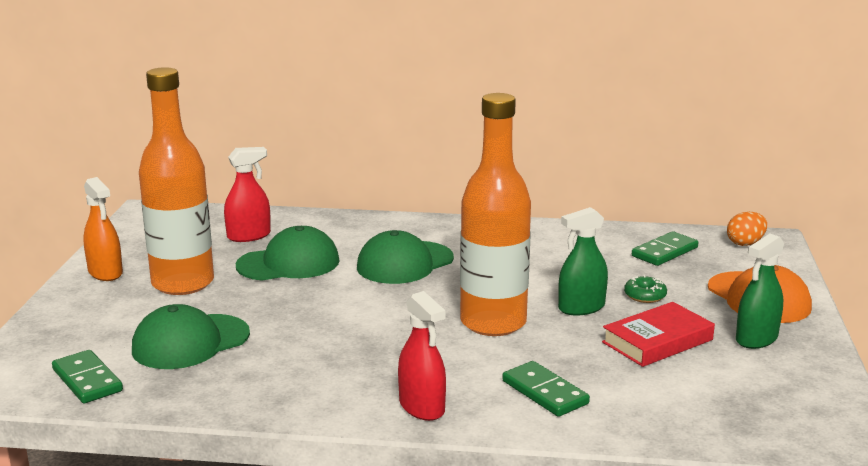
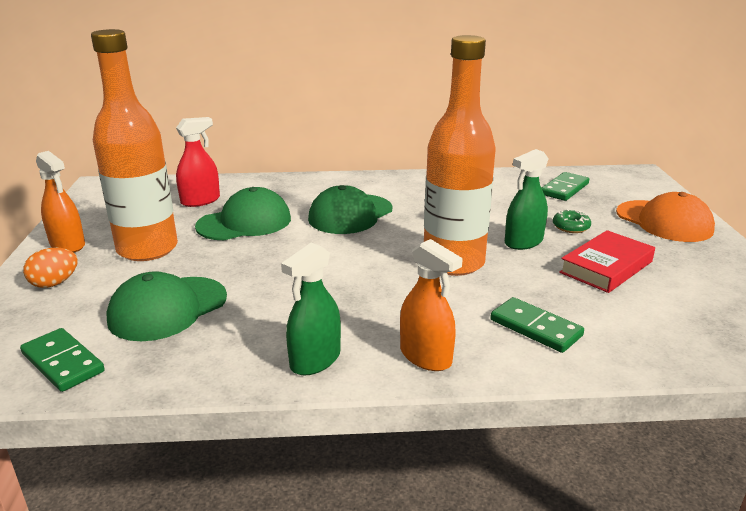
camera: 10 degrees left, 5 degrees up
(422, 407) = (425, 356): red spray bottle -> orange spray bottle
(745, 243) = (623, 178): orange egg -> orange egg (55, 283)
(756, 339) = (687, 257): green spray bottle -> green spray bottle (315, 360)

